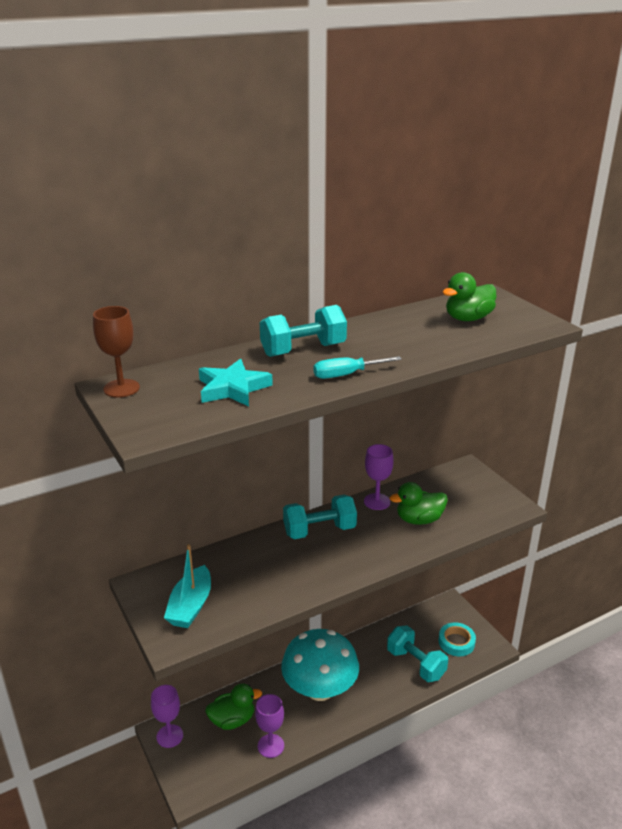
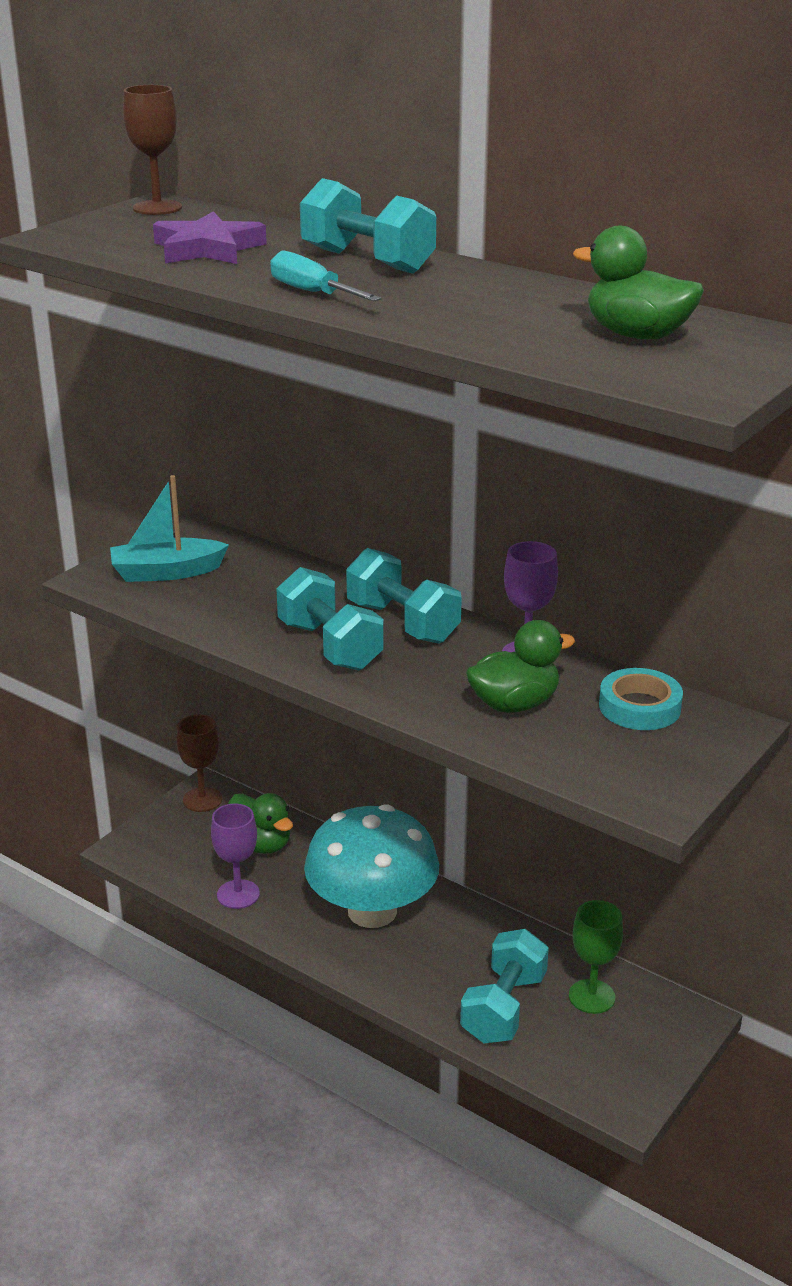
camera: 65 degrees right, 0 degrees up
(169, 736) = (202, 799): purple goblet -> brown goblet
(233, 388) = (208, 249): turquoise star -> purple star
(326, 563) = (330, 646): none -> turquoise dumbbell
(419, 520) = (514, 704): green duck -> green duck turned 105 degrees clockwise
(422, 630) = (591, 996): none -> green goblet
(456, 642) = (597, 1049): turquoise tape -> turquoise tape (639, 707)

